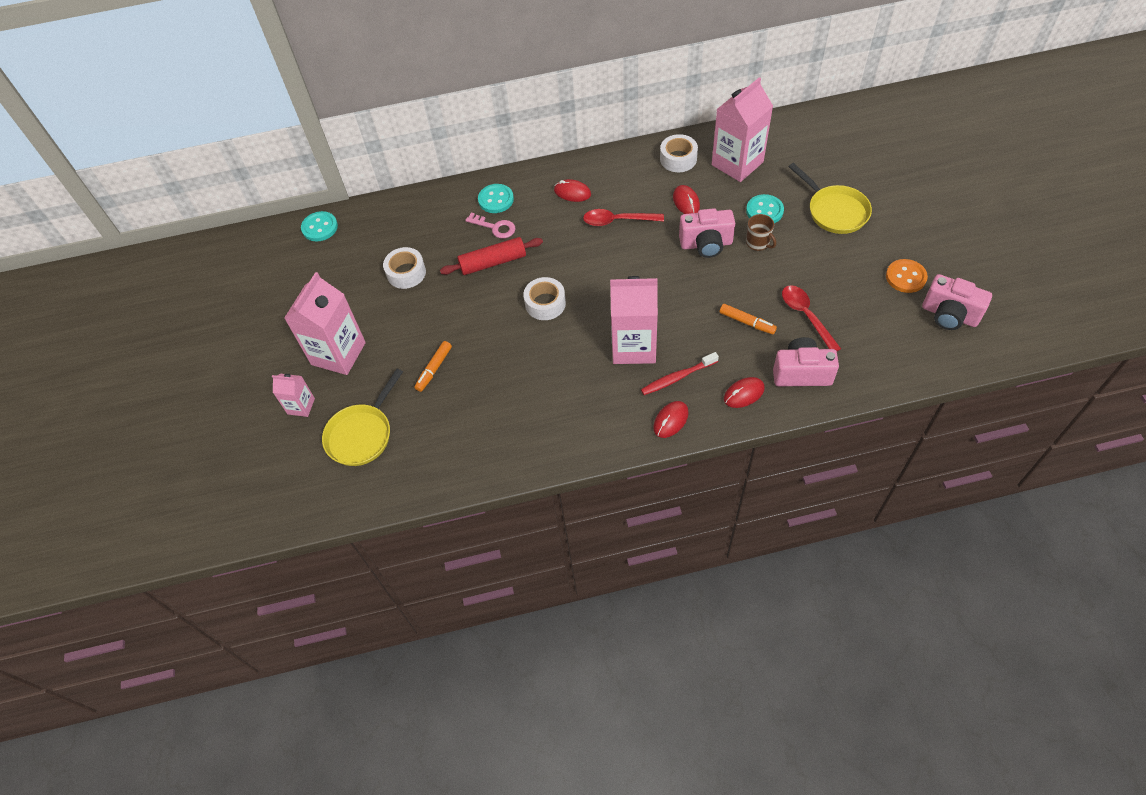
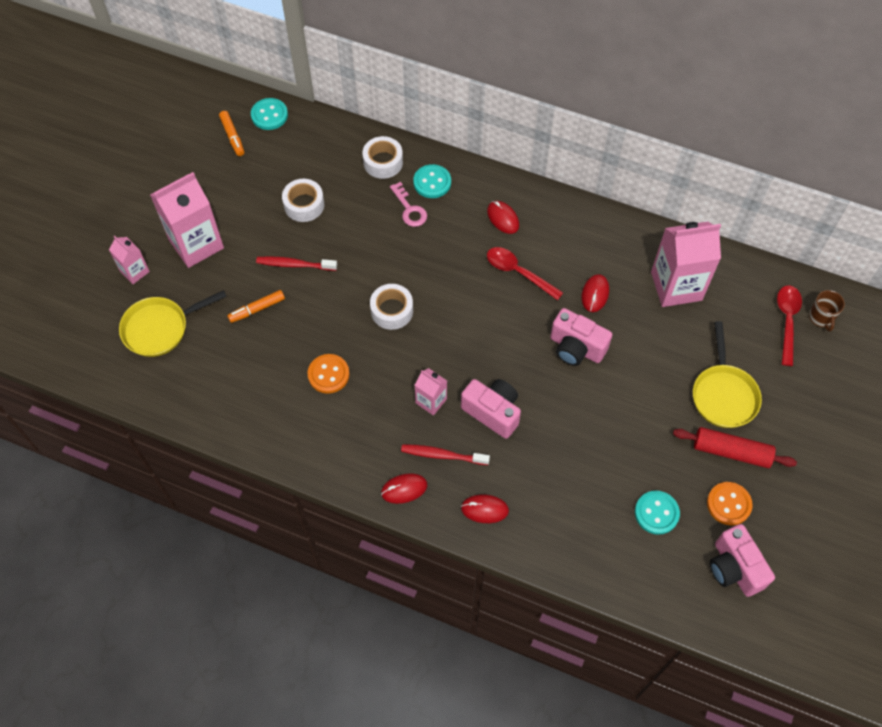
camera: 30 degrees right, 5 degrees up
(437, 318) = (295, 265): none -> red toothbrush
(493, 262) = (381, 242): red rolling pin -> red rolling pin (731, 452)
(536, 379) = (328, 374): none -> orange button
(633, 346) = (431, 401): pink carton -> pink carton, size x0.51
(678, 159) = (626, 246): white tape -> white tape (383, 162)
(747, 322) = (545, 447): orange marker -> orange marker (232, 136)
(758, 243) = (624, 378): brown mug -> brown mug (821, 317)
(764, 211) = (658, 350): turquoise button -> turquoise button (656, 513)
(801, 373) = (550, 526): pink camera -> pink camera (492, 412)
(806, 316) = (603, 477): red spoon -> red spoon (787, 321)

